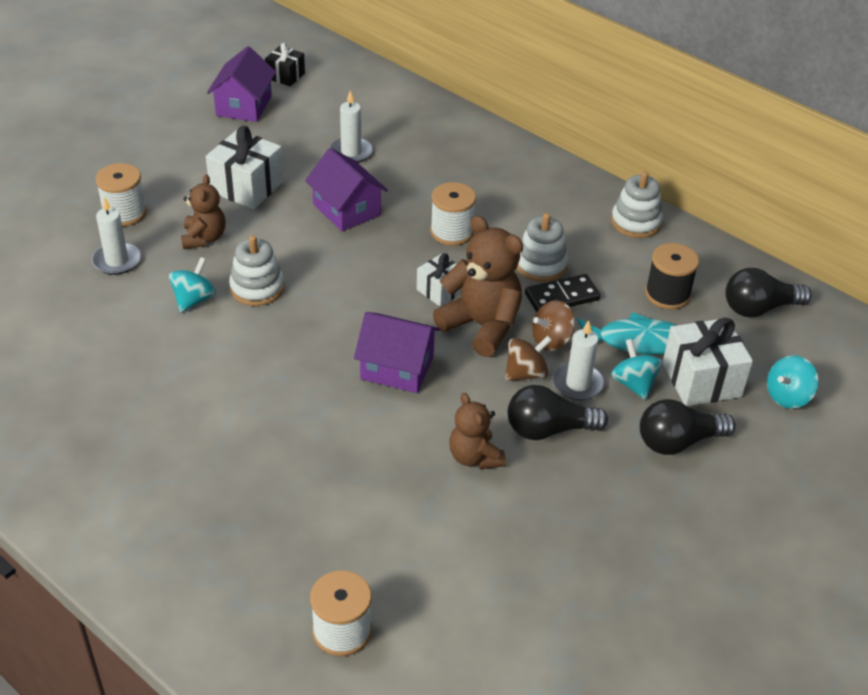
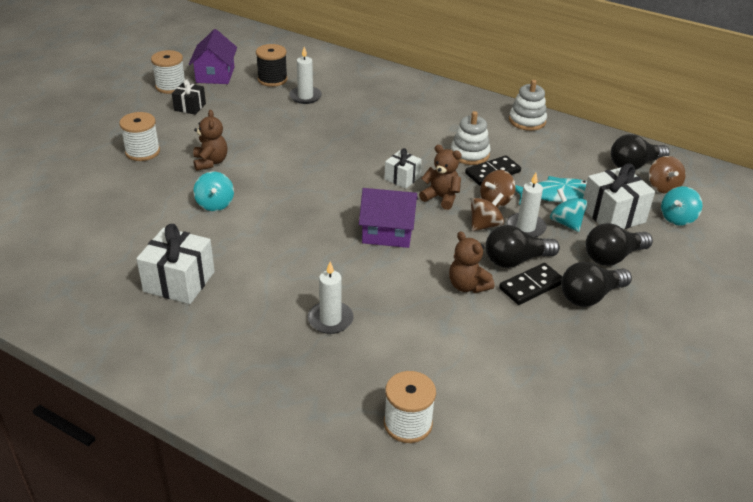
camera: 10 degrees left, 5 degrees down
(116, 261) = (145, 184): white candle -> white candle (330, 319)
(194, 300) = (215, 204): turquoise spinning top -> turquoise spinning top turned 150 degrees clockwise
(246, 187) = (233, 126): white gift -> white gift (179, 282)
(257, 288) = (262, 191): white stacking toy -> none
(285, 76) = (241, 54): black gift -> black gift (190, 107)
(347, 209) = (314, 133): purple house -> none
(451, 232) = (397, 140): white spool -> white spool (171, 86)
(481, 326) = (441, 198): brown teddy bear -> brown teddy bear, size x0.61
(556, 469) = (531, 286): none -> black domino
(627, 494) = (590, 296): none -> black light bulb
(667, 294) = (567, 163): black spool -> black spool (272, 79)
(786, 346) = (663, 187): none -> brown spinning top

